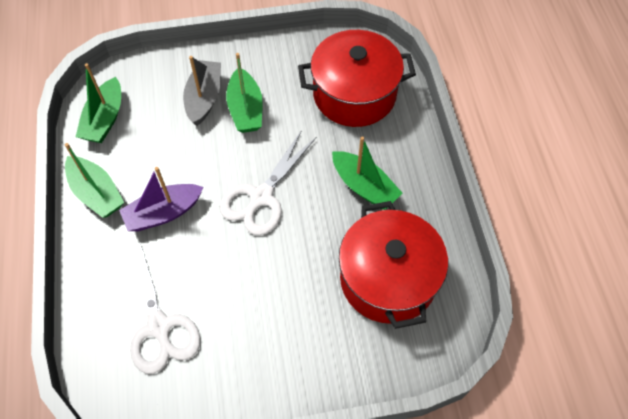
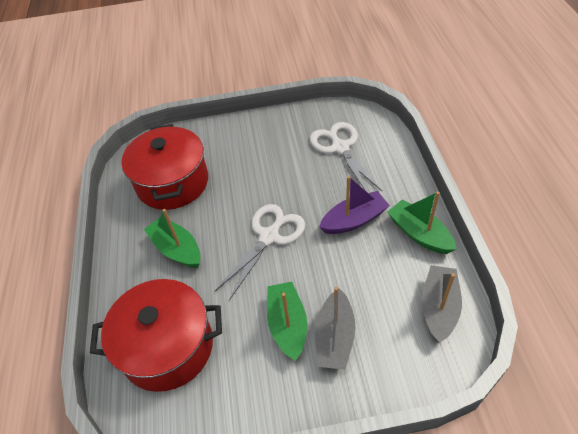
camera: 175 degrees left, 10 degrees down
(104, 119) = (439, 308): green boat -> grey boat

